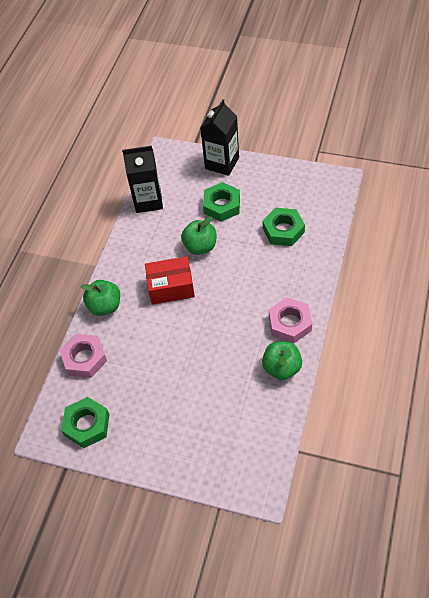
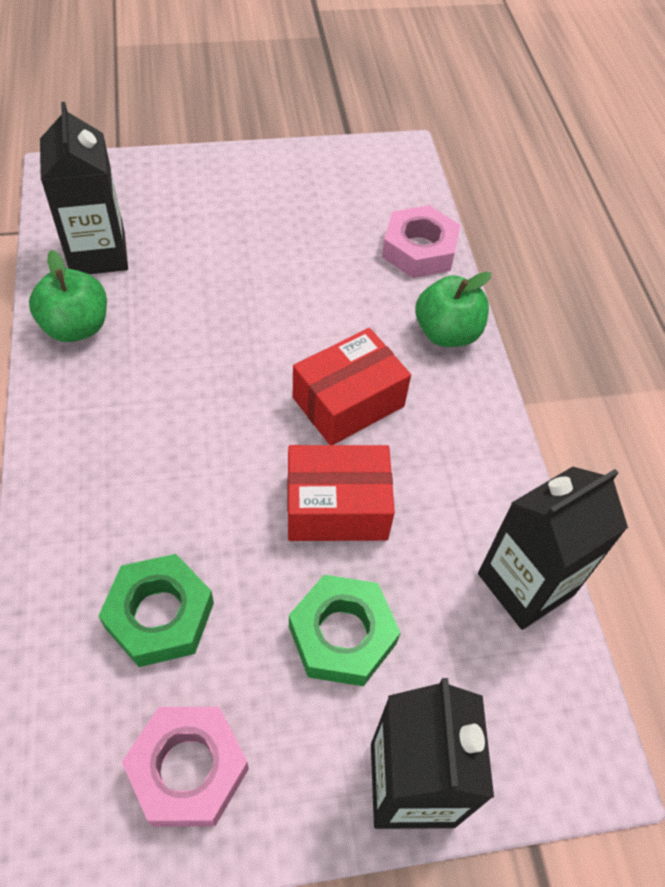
camera: 145 degrees right, 0 degrees up
(87, 425) = (352, 177): green nut -> none
(200, 246) = (337, 507): green apple -> red box
(257, 414) = (98, 254): none -> black carton
(290, 323) = (82, 405): pink nut -> pink nut (188, 769)

